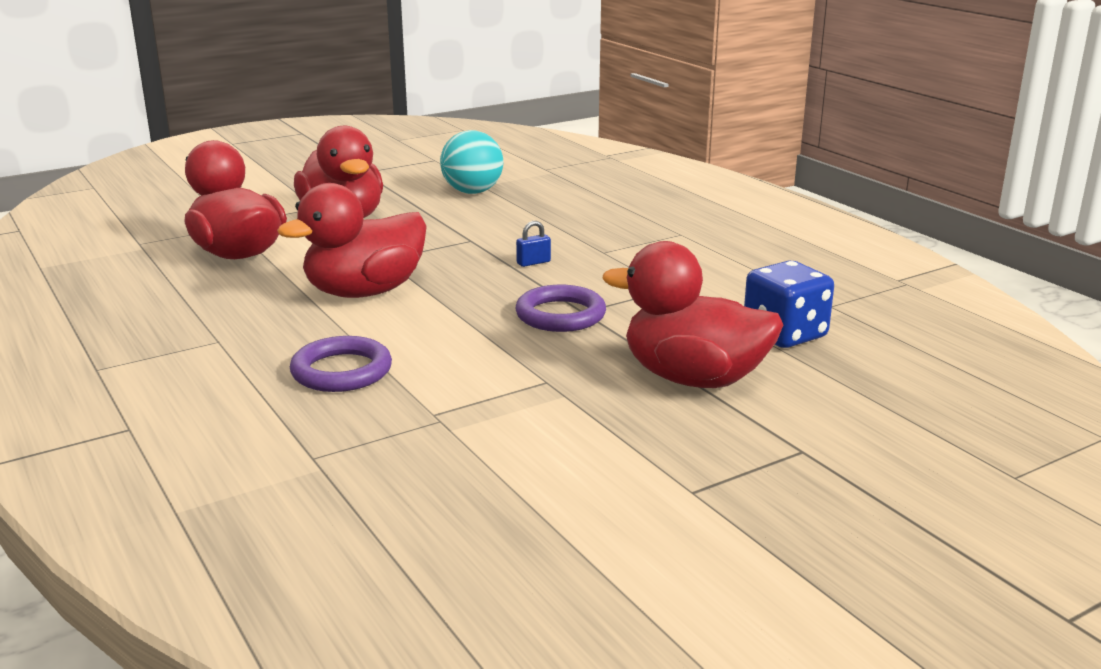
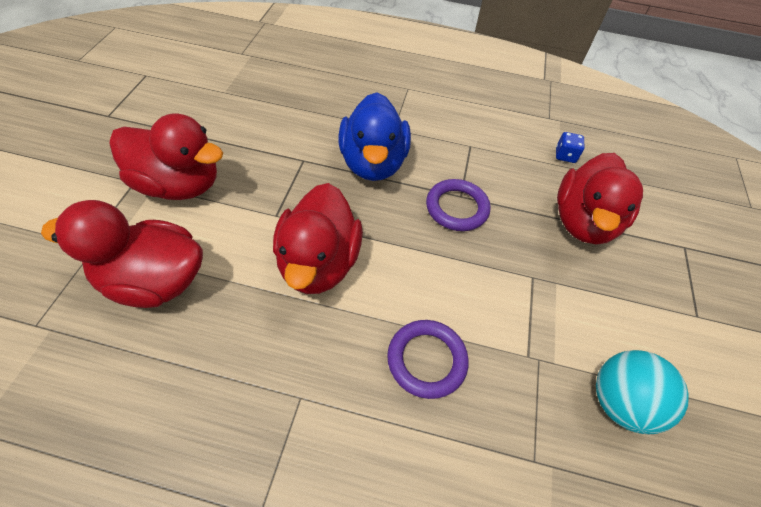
camera: 50 degrees left, 30 degrees up
(472, 192) = (229, 103): turquoise ball -> turquoise ball (619, 402)
(533, 262) = (373, 163): blue padlock -> blue duck
(694, 379) = (583, 222): red duck -> red duck turned 45 degrees counterclockwise
(784, 334) = (565, 155): blue dice -> blue dice, size x0.53

